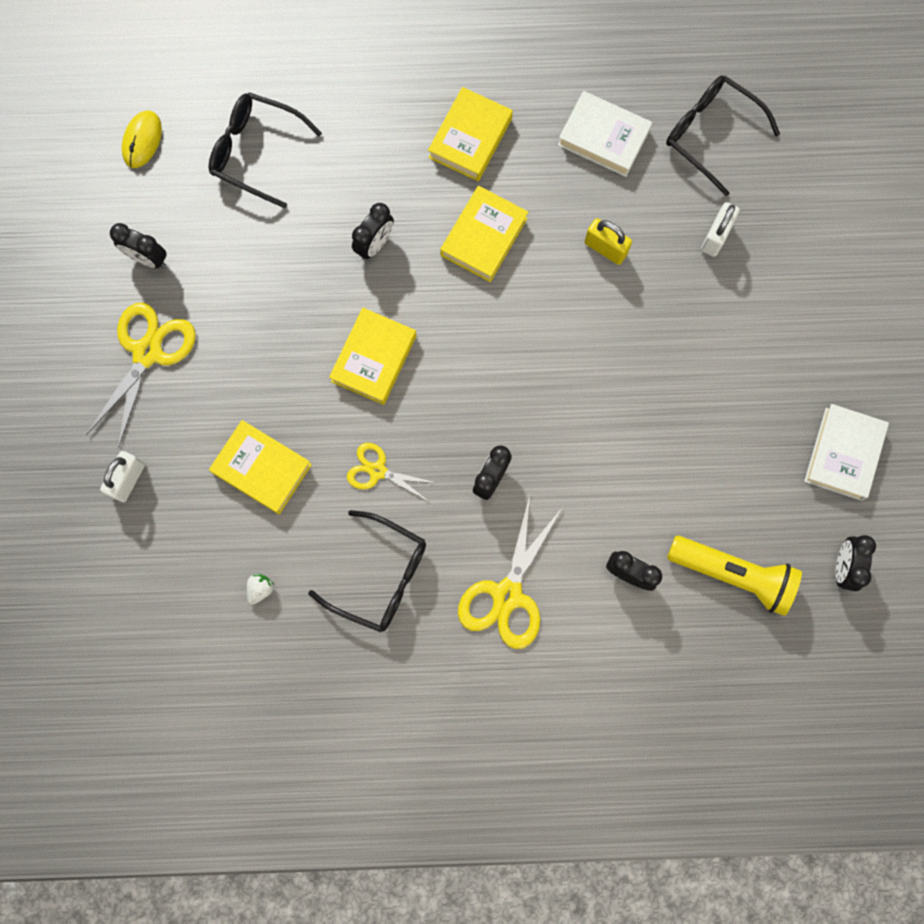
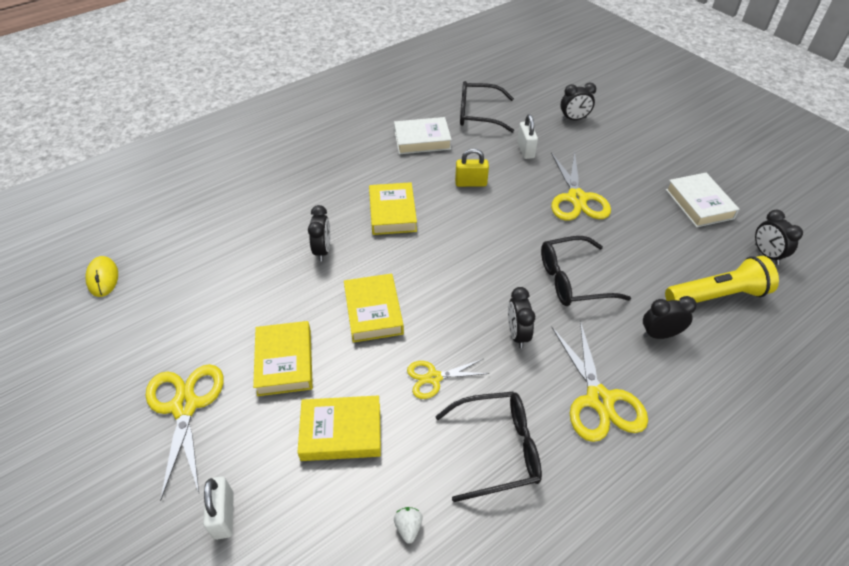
camera: 35 degrees left, 30 degrees down
(148, 258) = (148, 344): black clock -> black clock (574, 119)
(256, 152) = (199, 244): black glasses -> black glasses (572, 280)
(470, 138) = (343, 174): yellow book -> yellow book (284, 362)
(707, 352) = (576, 198): none -> yellow scissors

